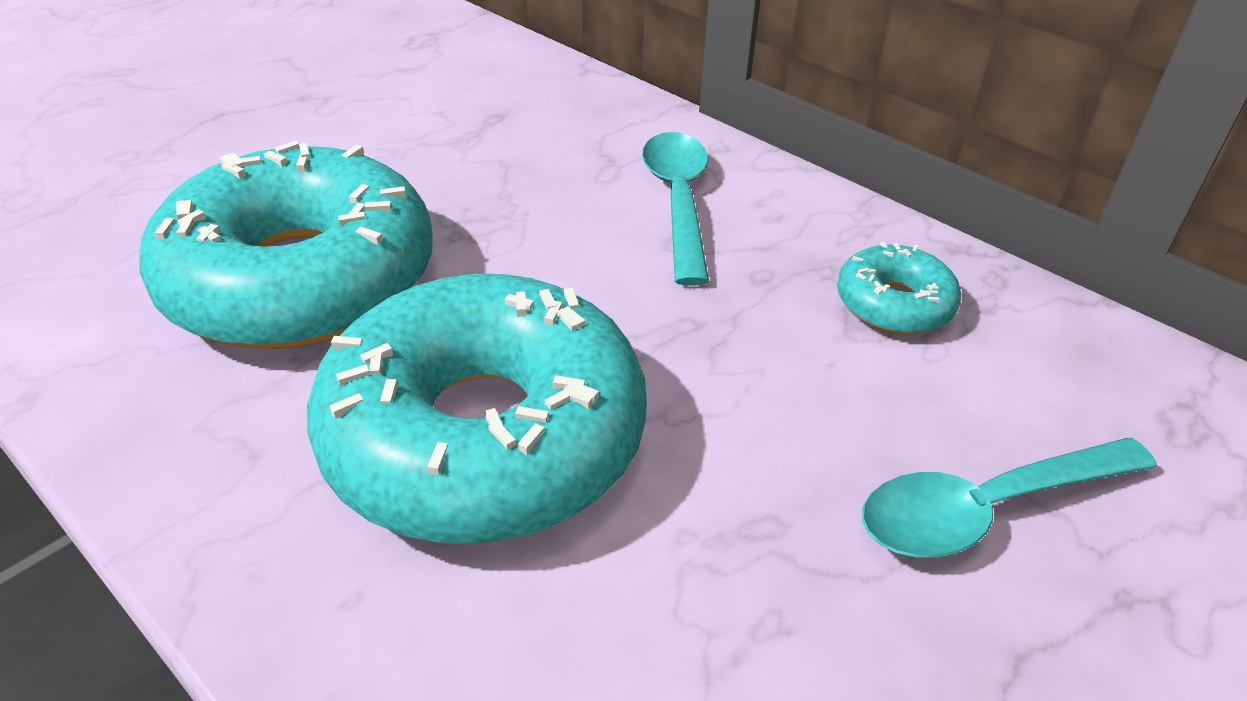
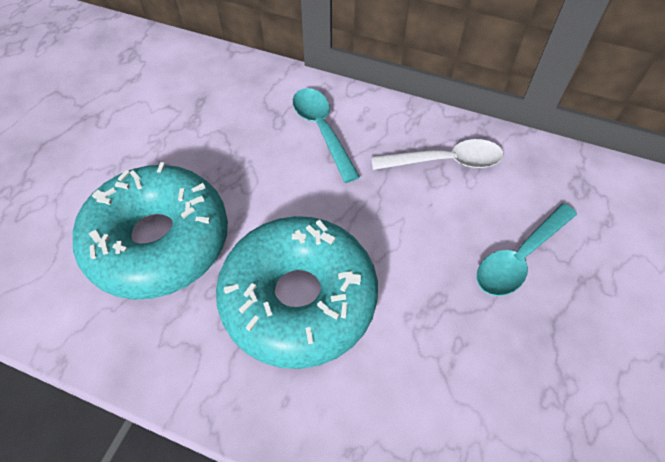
camera: 20 degrees left, 15 degrees up
(894, 304) = (445, 161): turquoise donut -> white spoon

